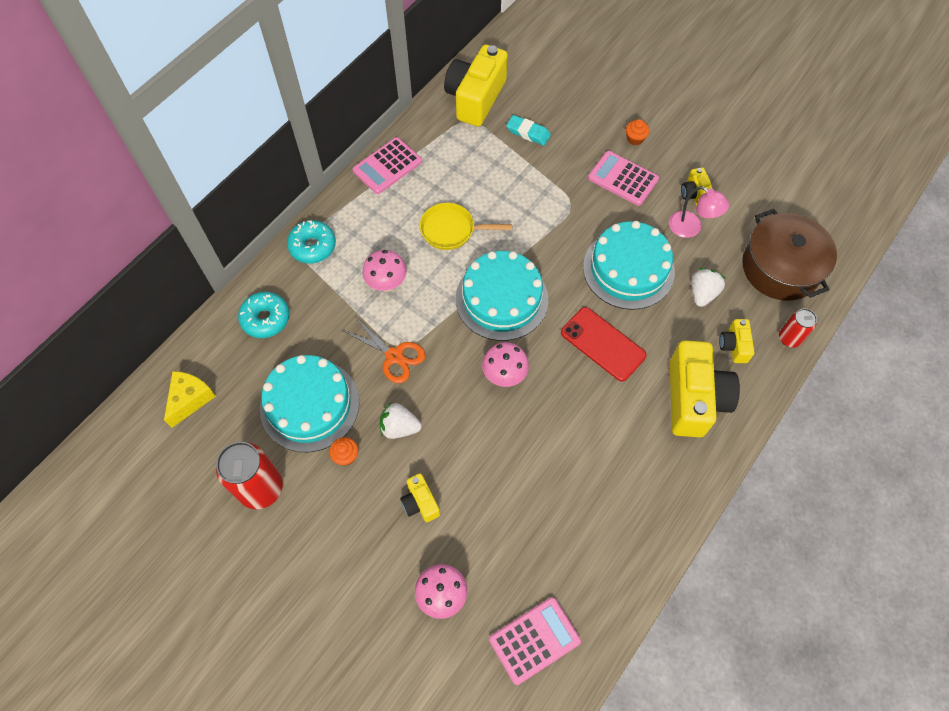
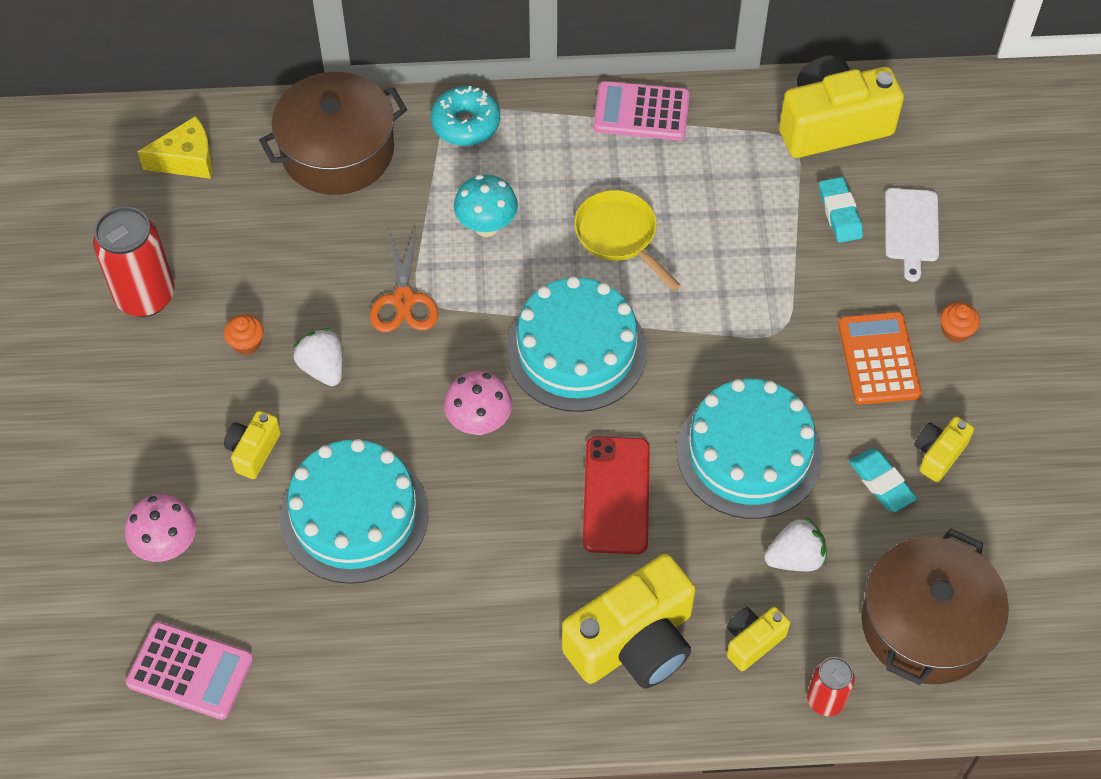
camera: 50 degrees right, 5 degrees down
(265, 319) = (337, 151): turquoise donut -> brown pot
(309, 405) = (274, 267): turquoise cake -> turquoise cake (354, 515)
(387, 284) = (486, 226): pink mushroom -> turquoise mushroom
(563, 113) = (911, 229): none -> white cutting board
(623, 179) = (878, 359): pink calculator -> orange calculator
(691, 228) = (881, 483): pink lamp -> turquoise eraser

